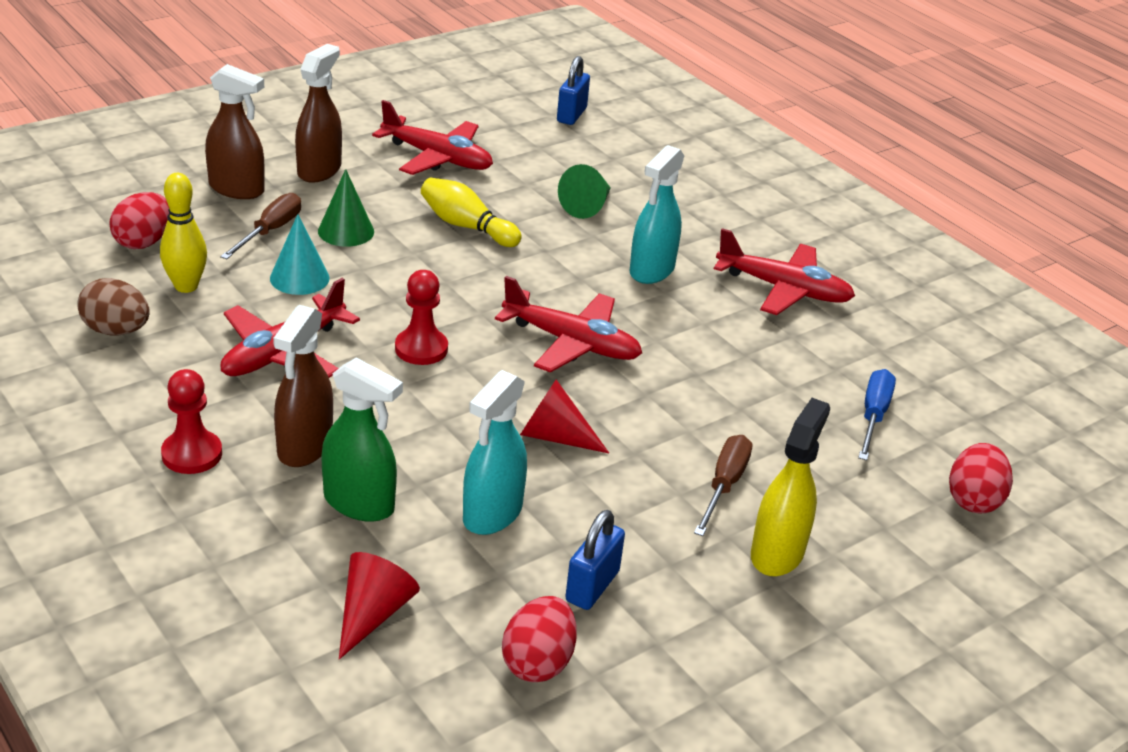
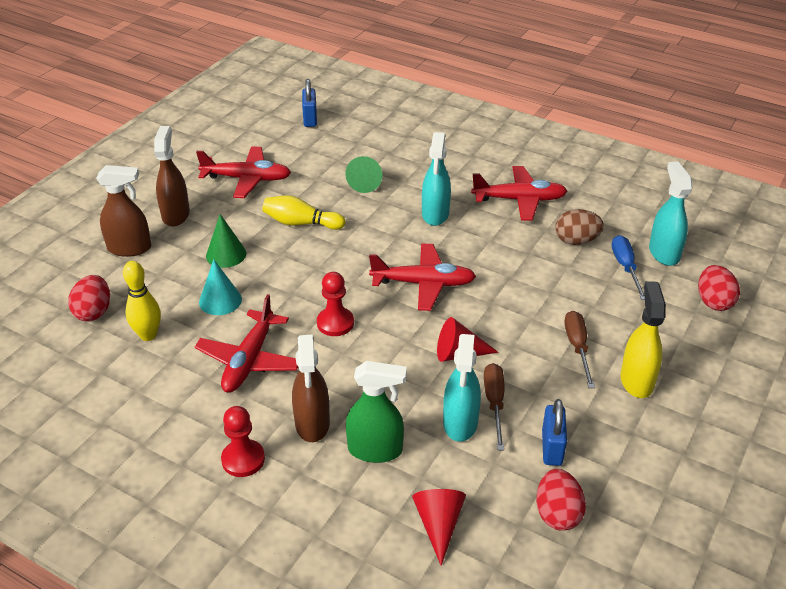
camera: 20 degrees left, 5 degrees up
(116, 331) = (124, 387): brown egg -> brown egg (576, 241)
(270, 231) = (175, 272): brown screwdriver -> brown screwdriver (494, 403)
(946, 417) = (664, 253): none -> turquoise spray bottle

